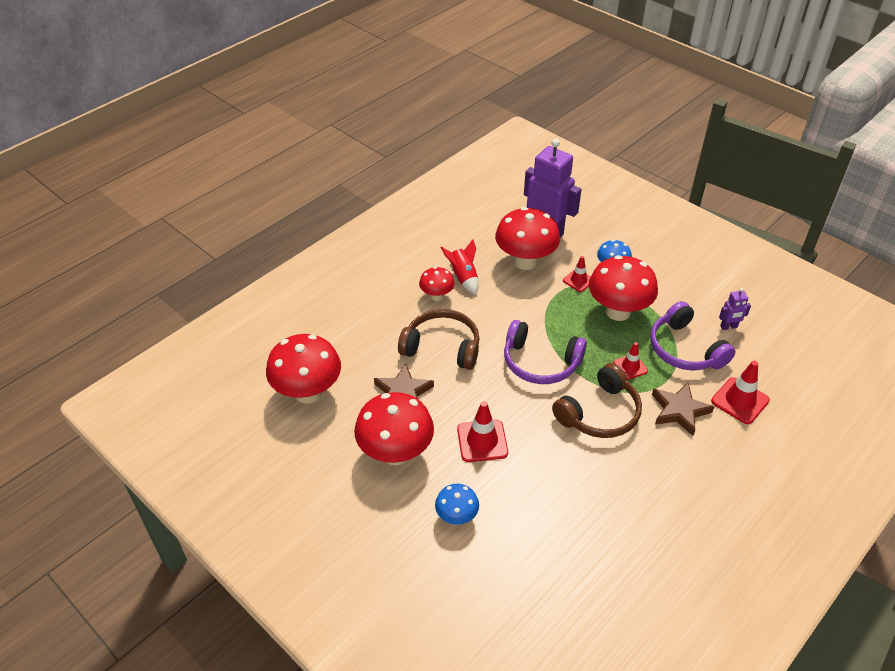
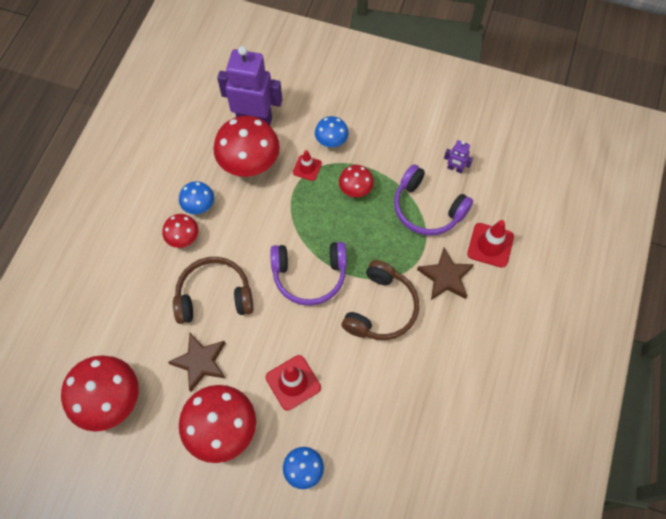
camera: 25 degrees left, 20 degrees up
(463, 277) = (199, 206): red rocket -> blue mushroom
(618, 312) = (355, 190): red mushroom -> red mushroom, size x0.53
(630, 367) = (388, 247): red traffic cone -> none
(728, 327) = (455, 168): purple robot -> purple robot turned 60 degrees clockwise

